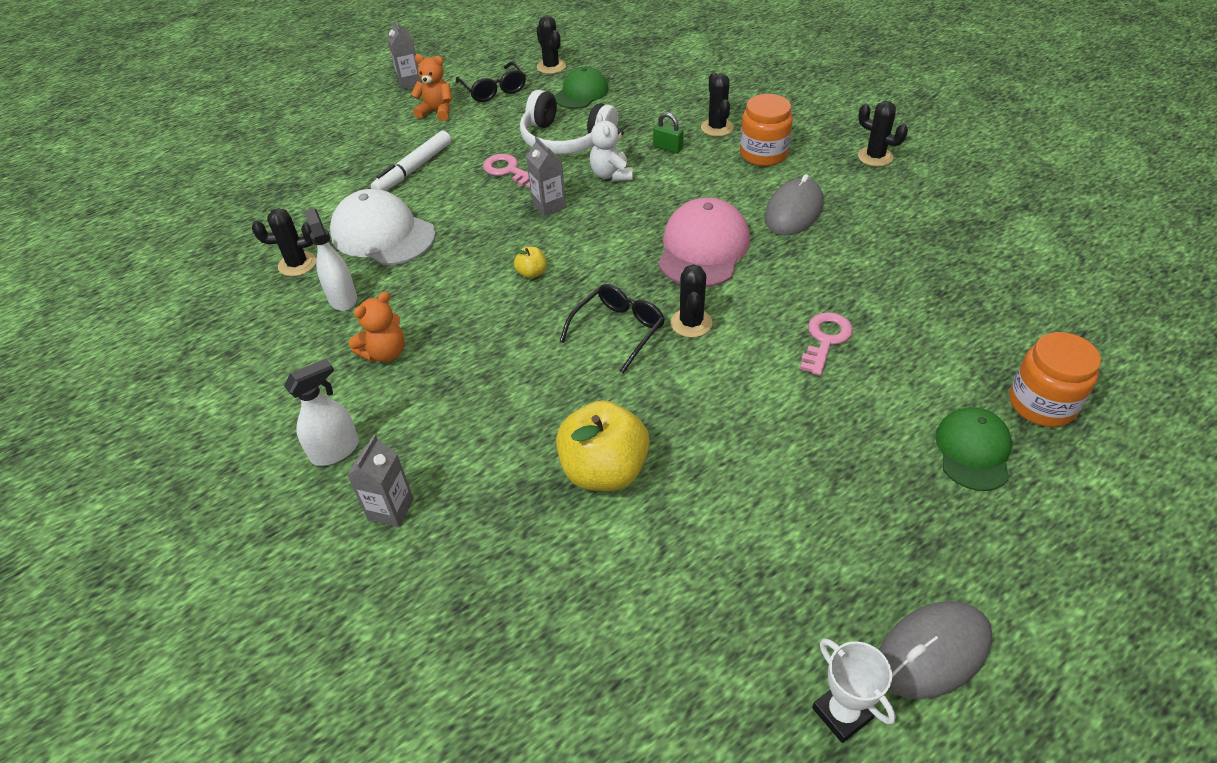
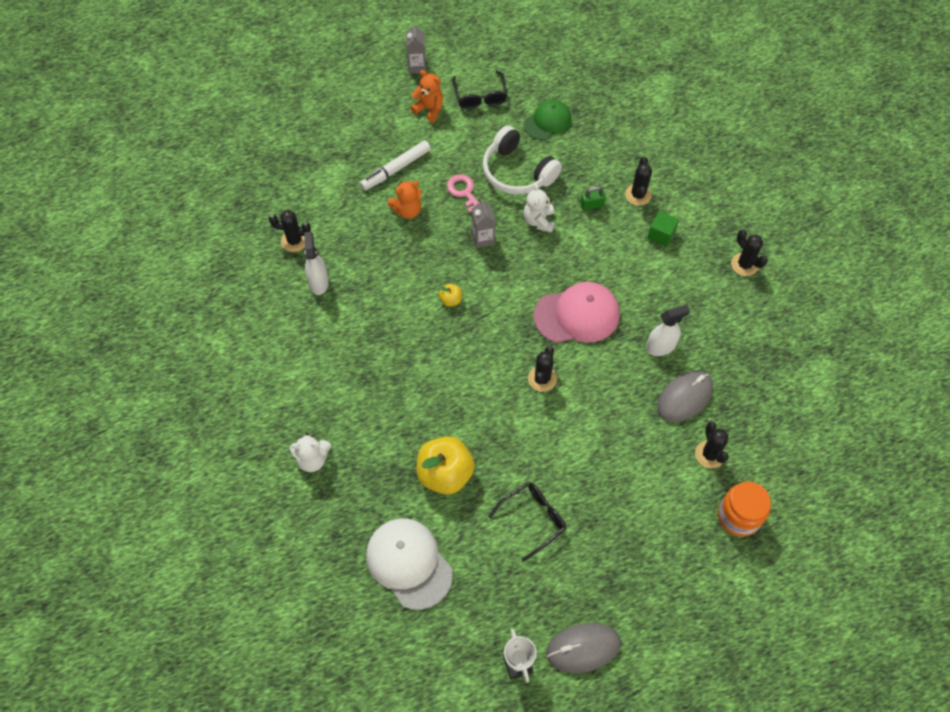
camera: 15 degrees right, 15 degrees up
(335, 450) = (289, 406): white spray bottle -> white spray bottle (661, 347)
(383, 234) = (358, 230): white cap -> white cap (409, 563)
(385, 353) = (336, 339): orange teddy bear -> orange teddy bear (407, 210)
(391, 509) = (312, 459): grey carton -> white teddy bear
(551, 66) = (534, 81): black cactus -> black cactus (709, 454)
(618, 330) = (492, 369): black glasses -> black glasses (533, 519)
(668, 147) = (592, 205): green padlock -> green padlock turned 60 degrees counterclockwise
(703, 248) = (577, 315): pink cap -> pink cap turned 45 degrees clockwise
(763, 154) = (661, 235): orange jar -> green cube
(793, 211) = (657, 300): grey mouse -> grey mouse (684, 397)
(825, 340) = (625, 421): pink key -> none
(973, 451) = (675, 534): green cap -> none

